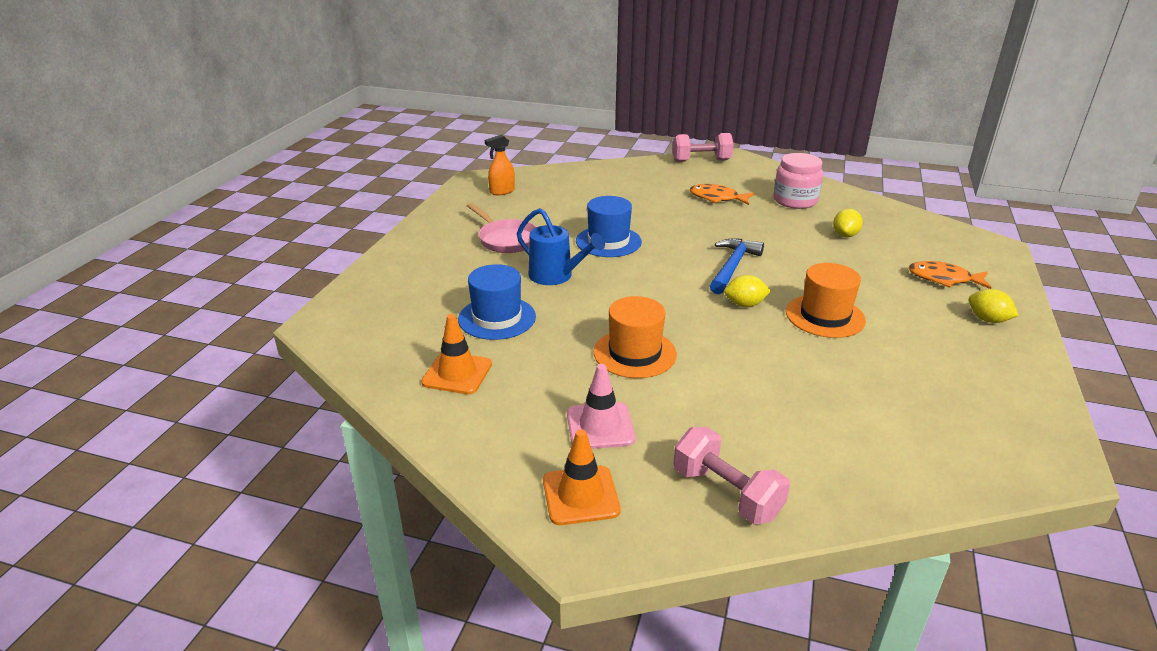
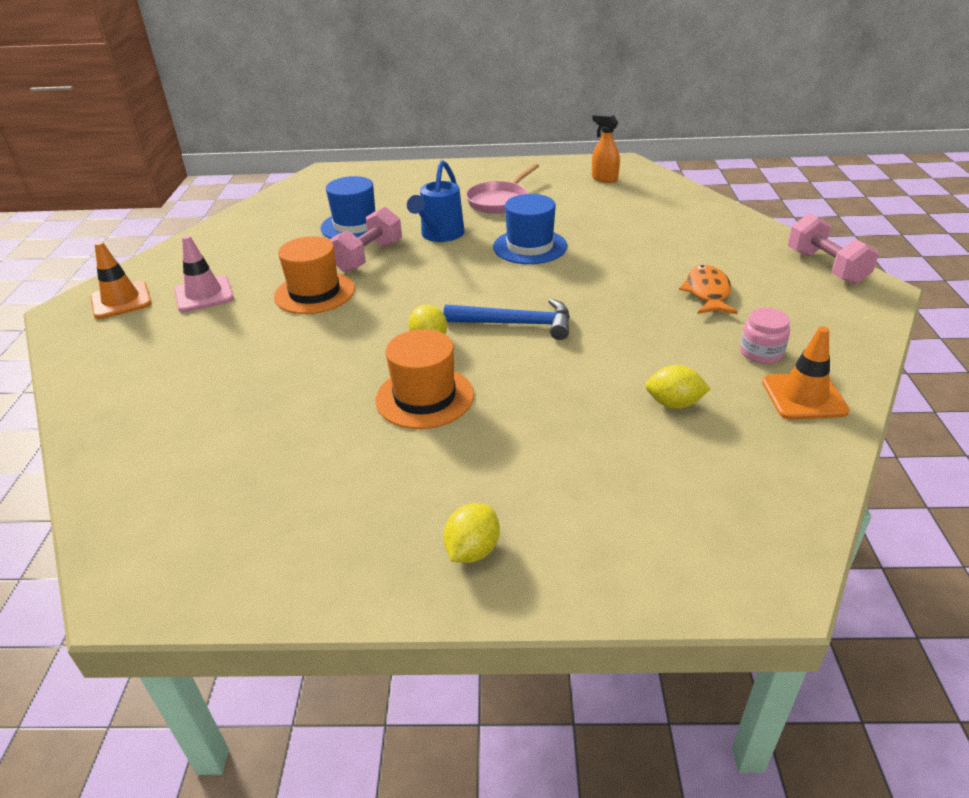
camera: 75 degrees right, 5 degrees up
(457, 373) = (270, 228): orange traffic cone -> orange traffic cone (804, 396)
(726, 493) = (113, 361): pink dumbbell -> pink dumbbell (368, 257)
(795, 200) = (761, 352): pink jar -> pink jar, size x0.62
(943, 279) = (586, 506): orange fish -> none

